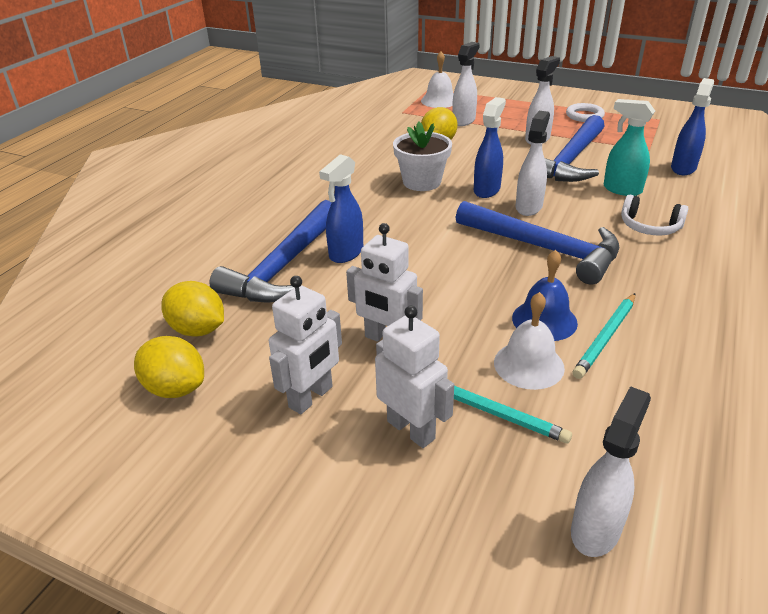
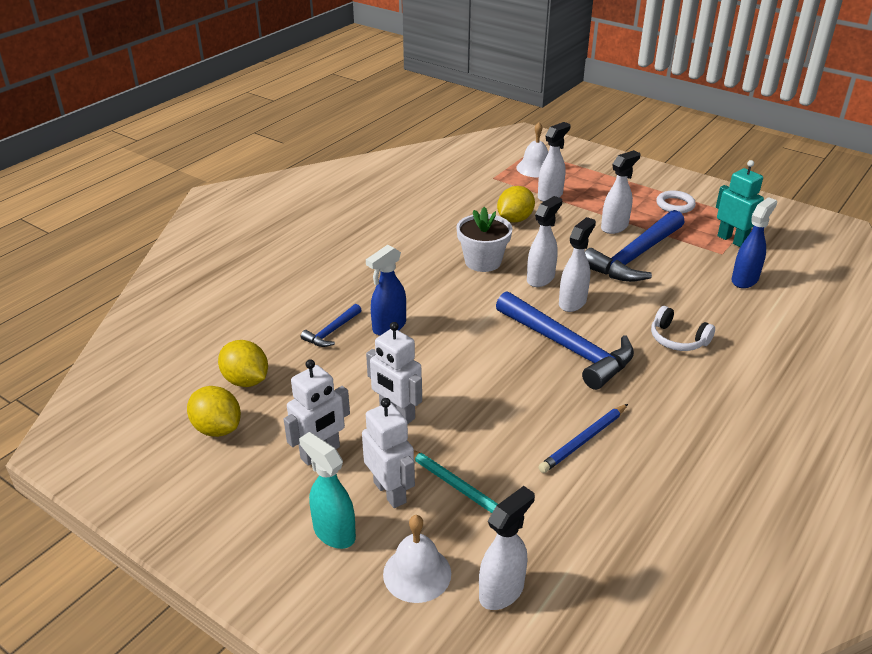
camera: 10 degrees right, 0 degrees up
(284, 266) = (332, 331): blue hammer -> blue hammer, size x0.47
(487, 190) = (541, 278): blue spray bottle -> white spray bottle
(529, 365) = (506, 454): white bell -> white bell (417, 573)
(544, 320) = (537, 416): blue bell -> none
(605, 337) = (583, 440): turquoise pencil -> blue pencil
(621, 189) = (670, 296): turquoise spray bottle -> turquoise spray bottle (333, 532)
(652, 137) = (732, 240): none -> turquoise robot

